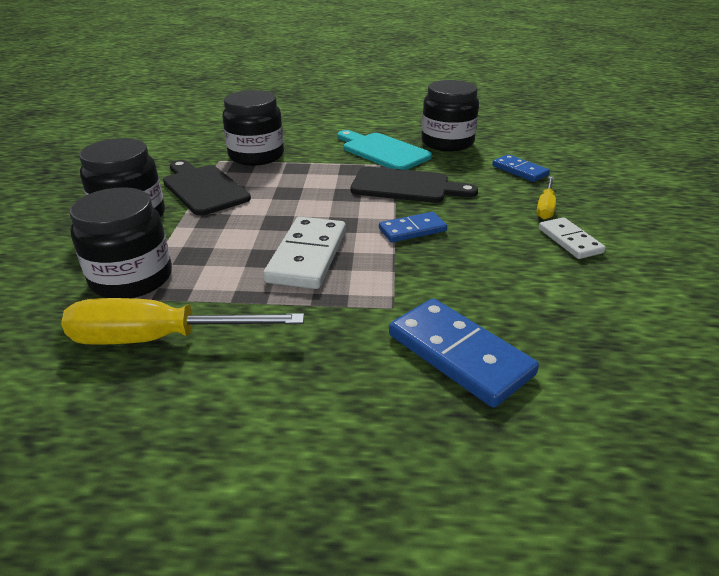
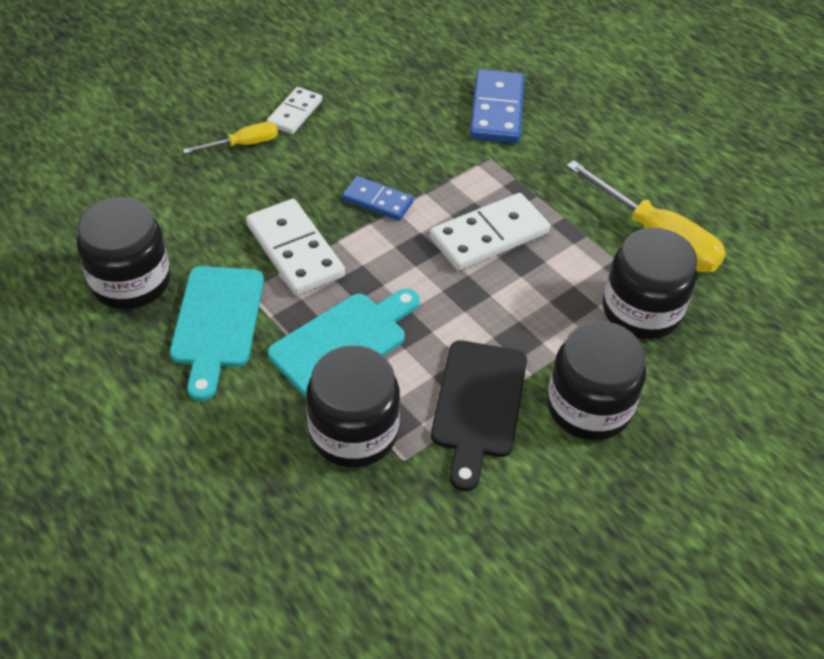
camera: 135 degrees left, 15 degrees up
(312, 173) = (344, 341): none -> turquoise cutting board
(406, 186) = (295, 250): black cutting board -> white domino
(519, 170) = (167, 190): blue domino -> none

